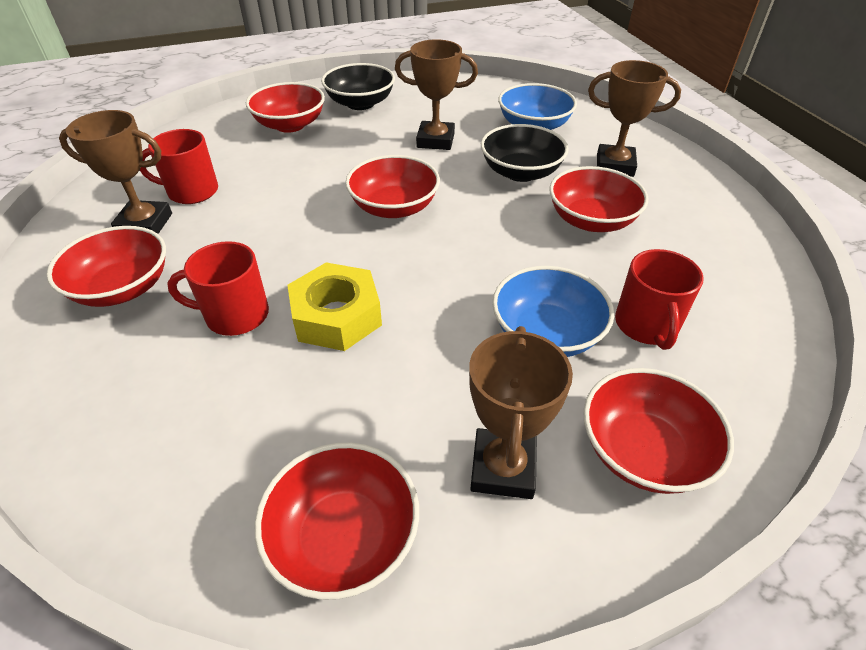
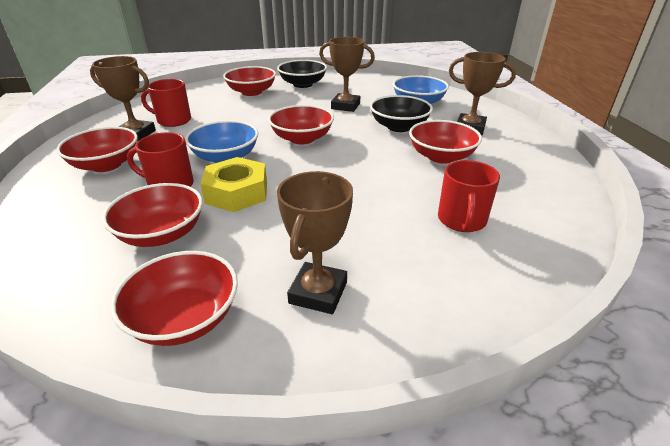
camera: 10 degrees right, 10 degrees down
(546, 333) = (382, 217): blue bowl -> blue bowl (226, 157)
(643, 451) = (431, 296): red bowl -> red bowl (161, 234)

